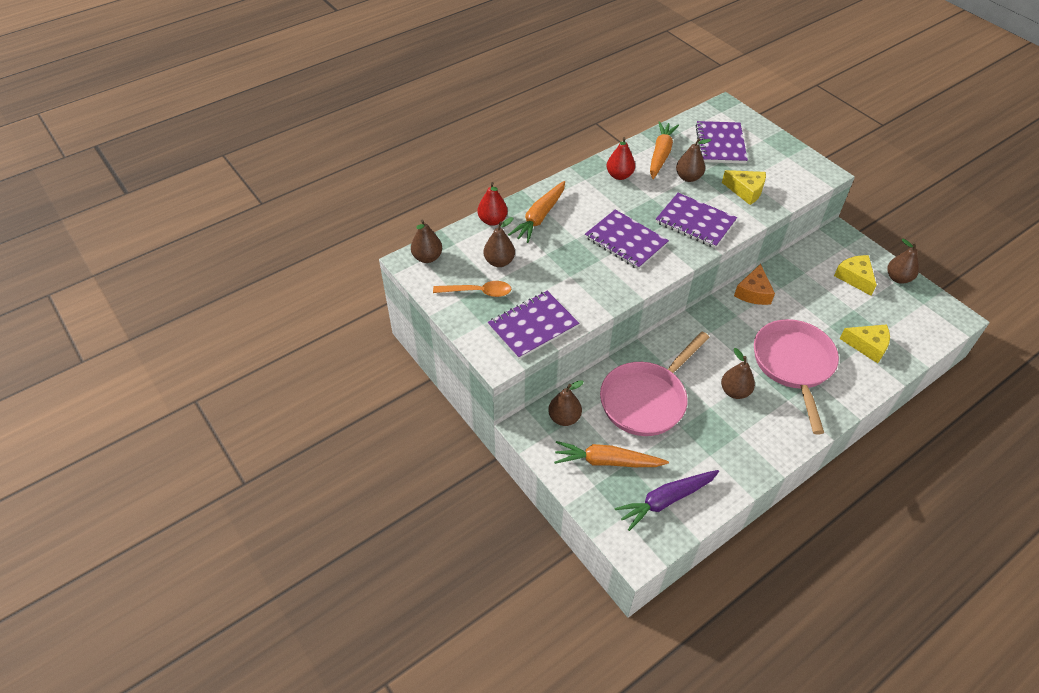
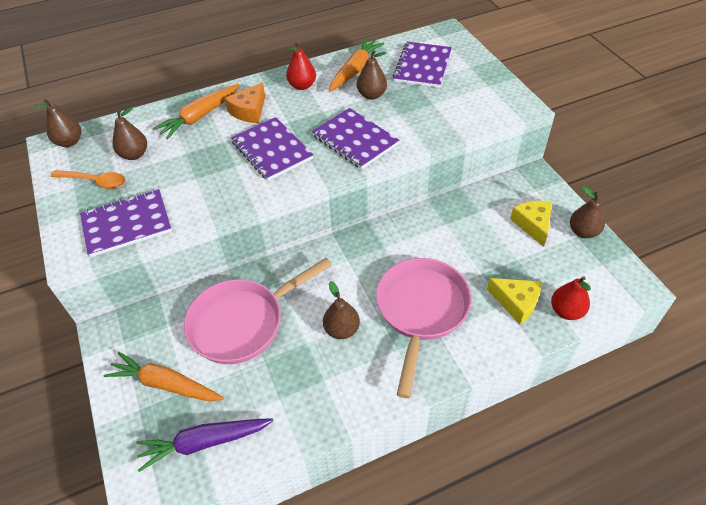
camera: 15 degrees right, 0 degrees up
(492, 220) = (153, 114): red pear -> red pear (566, 311)
(564, 418) = (148, 327): brown pear -> none
(746, 191) = (426, 115): yellow cheese -> none
(753, 292) = (413, 225): orange cheese -> orange cheese (249, 111)

